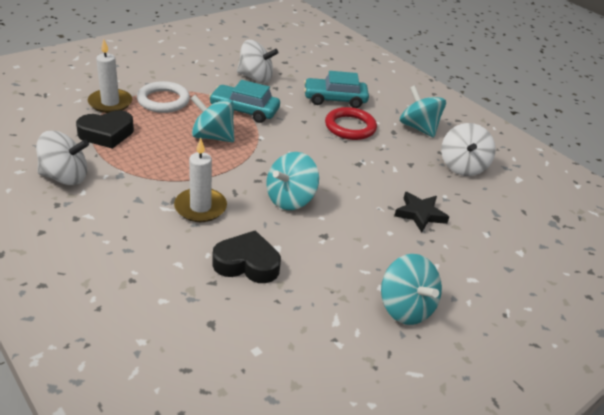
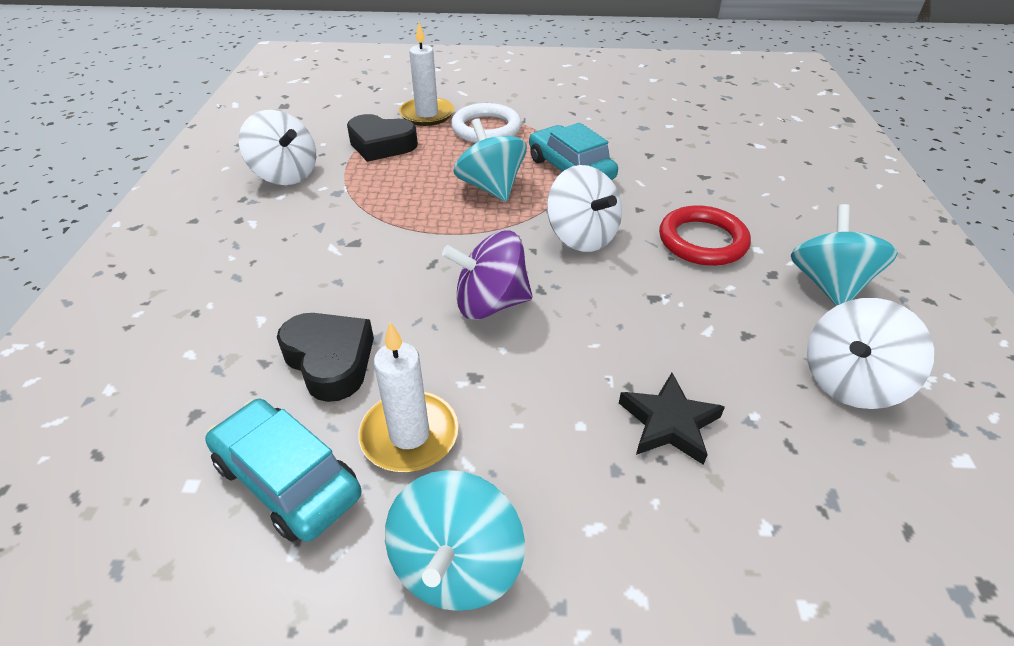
camera: 45 degrees right, 5 degrees up
(200, 207) = (369, 264): white candle -> white candle (409, 435)
(255, 78) = (635, 135): white spinning top -> white spinning top (581, 236)
(290, 199) = (490, 303): turquoise spinning top -> purple spinning top
(335, 99) = (723, 195): turquoise car -> turquoise car (287, 479)

